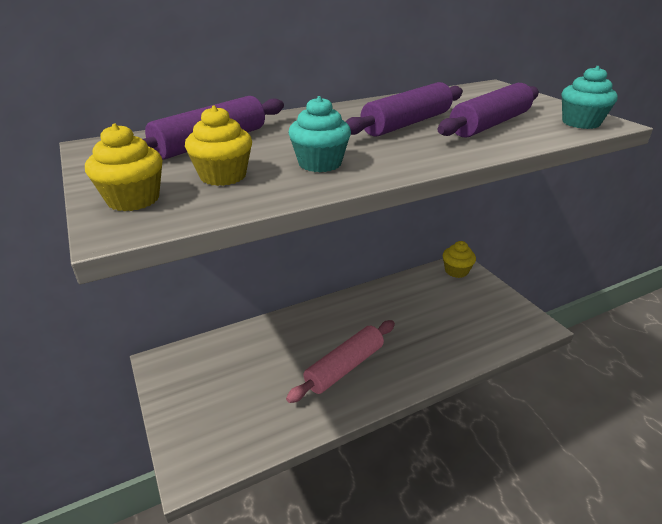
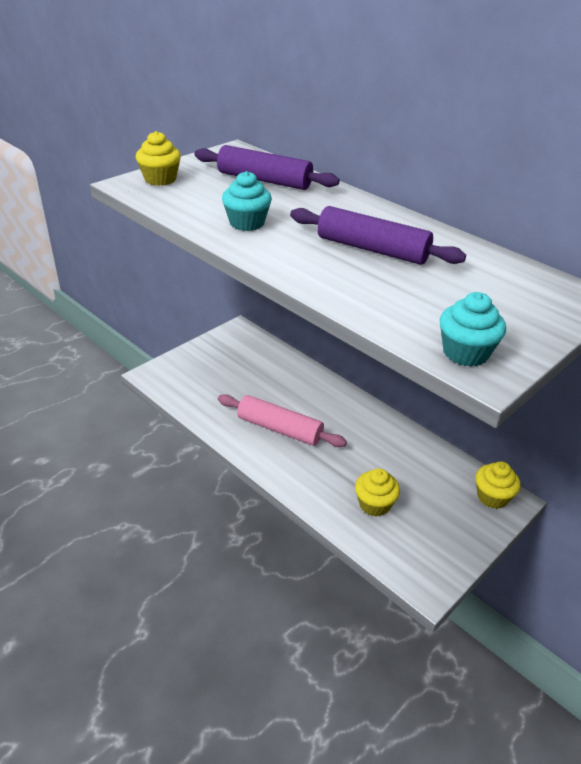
camera: 70 degrees right, 5 degrees up
(223, 176) = (206, 196): yellow cupcake -> yellow cupcake (374, 504)
(490, 124) = (408, 293): purple rolling pin -> none

